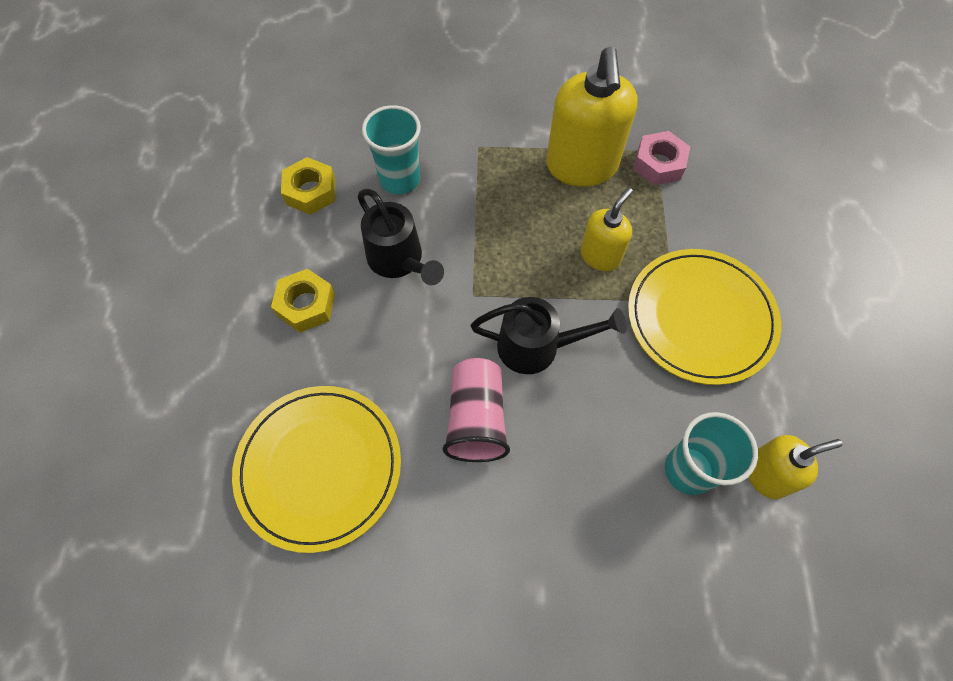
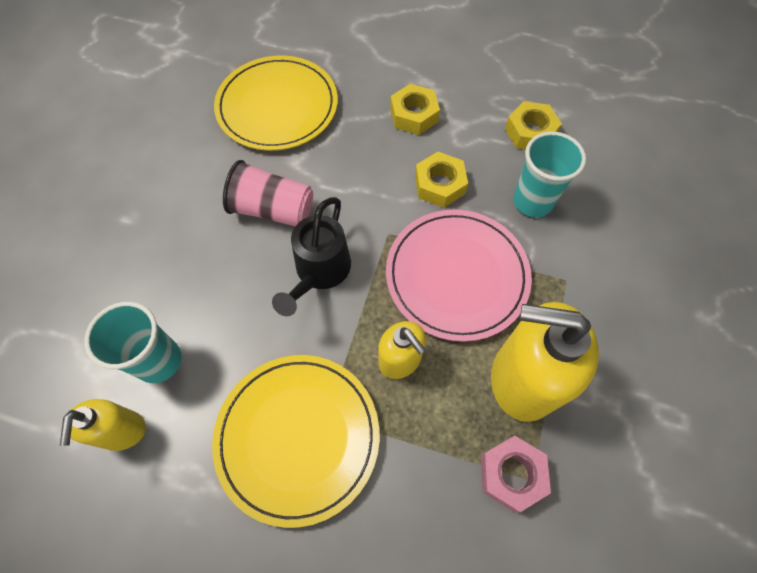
camera: 105 degrees right, 0 degrees up
(399, 261) = (439, 184): black watering can -> yellow nut
(501, 227) = (456, 276): none -> pink plate

